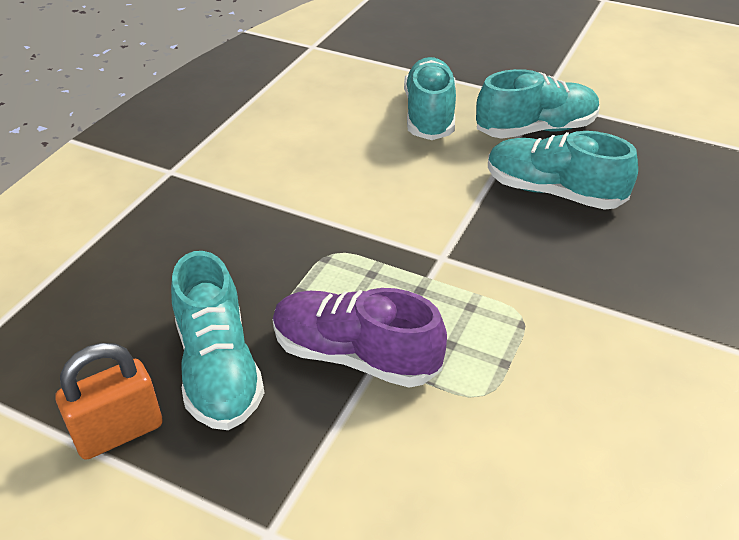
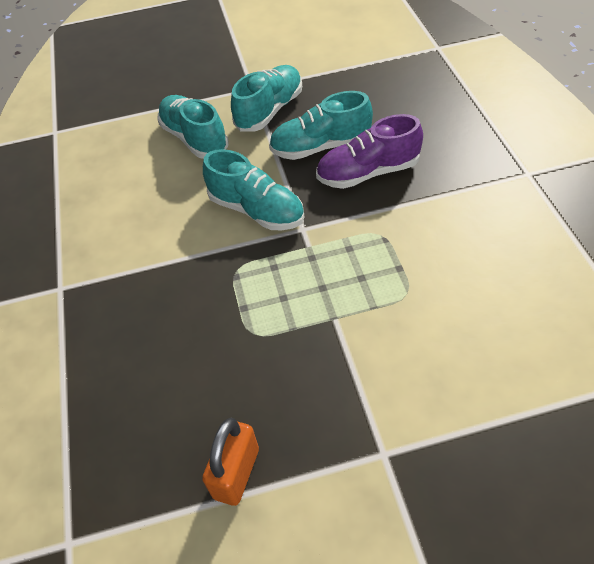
camera: 35 degrees left, 10 degrees up
(218, 369) = (251, 390): turquoise shoe -> turquoise shoe (257, 210)
(355, 356) = (319, 322): purple shoe -> purple shoe (368, 173)

